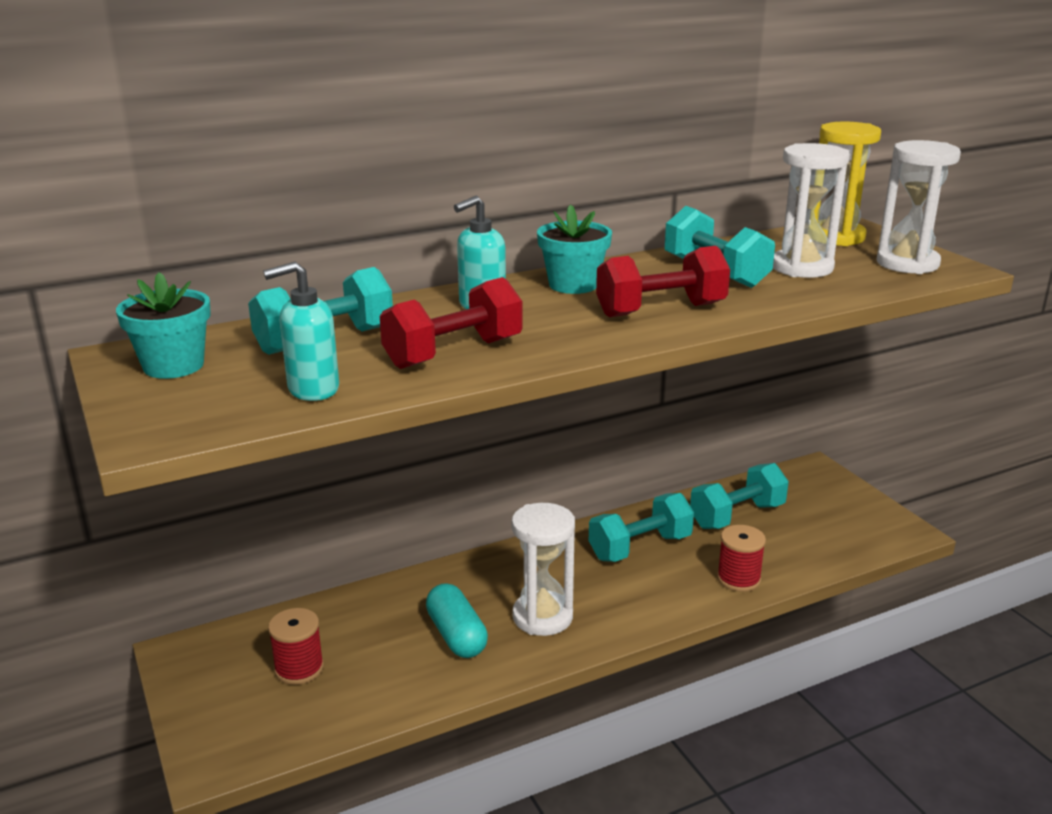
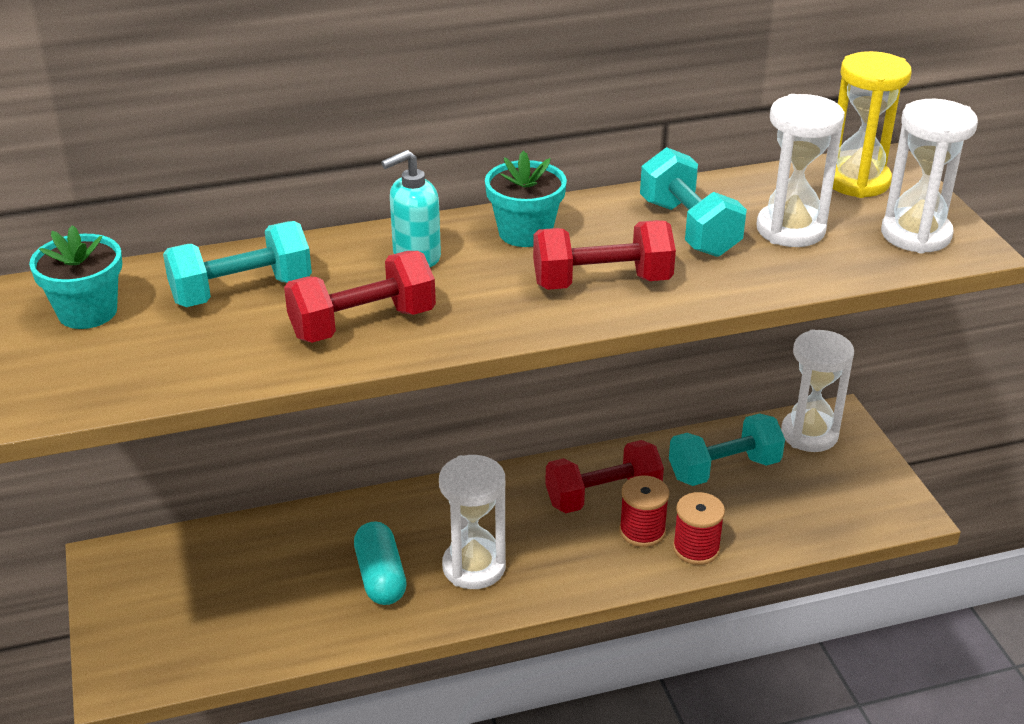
camera: 10 degrees right, 10 degrees up
(299, 668) = (218, 593): red spool -> red spool (642, 531)
(312, 389) = (210, 360): turquoise soap dispenser -> none
(640, 547) = (603, 496): turquoise dumbbell -> red dumbbell
(797, 483) = (809, 434): none -> white hourglass

